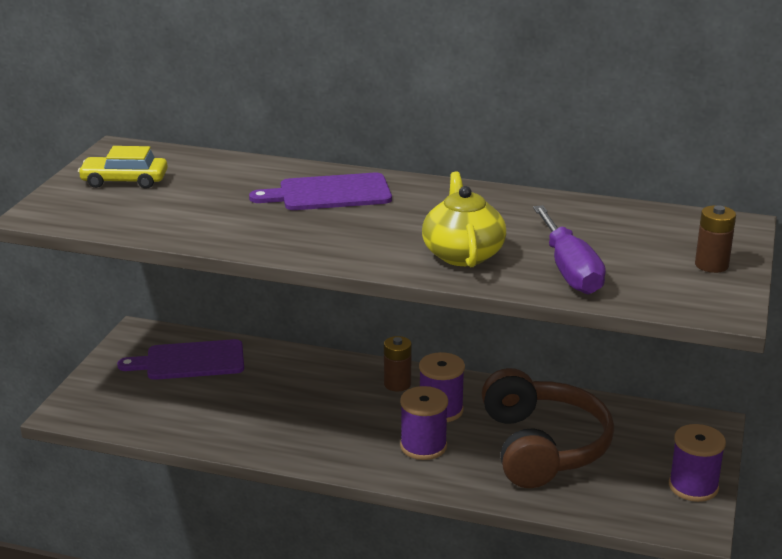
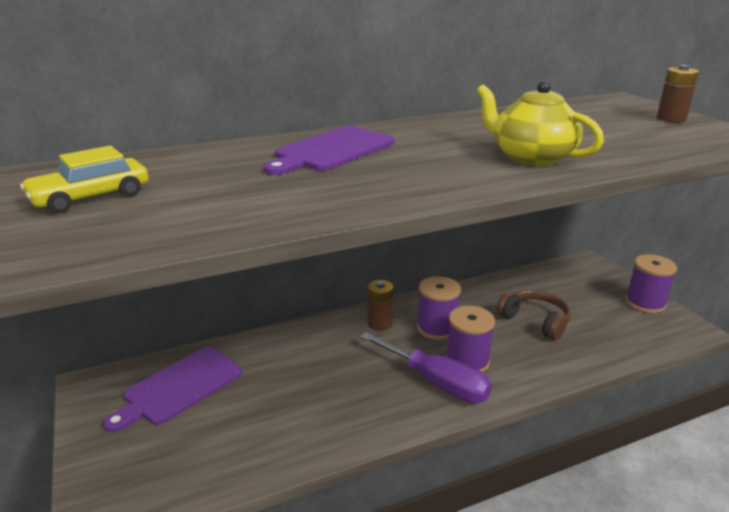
camera: 40 degrees left, 0 degrees up
(542, 447) = (535, 321): brown headphones -> brown headphones, size x0.56
(569, 270) = (617, 145): purple screwdriver -> purple screwdriver (436, 383)

